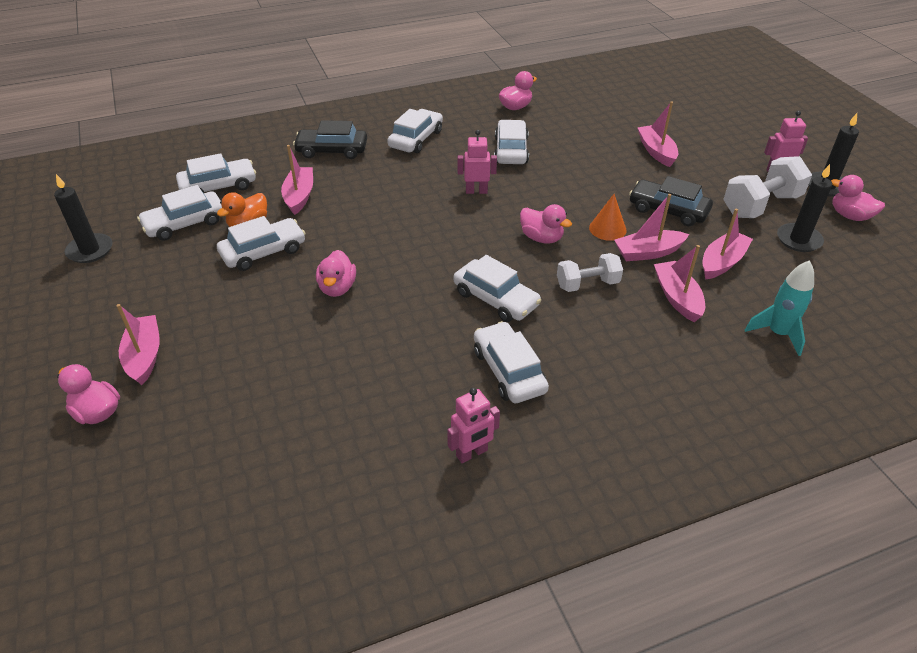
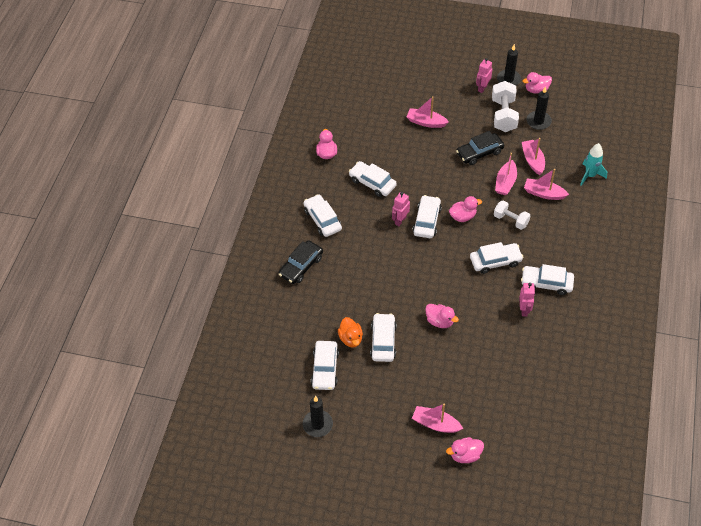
camera: 55 degrees left, 10 degrees up
(218, 186) = (296, 339): white car -> white car (427, 221)
(299, 196) = (340, 303): pink boat -> none
(472, 453) = (584, 322): pink robot -> pink robot (524, 310)
(587, 284) = (511, 220): white dumbbell -> white dumbbell turned 75 degrees counterclockwise
(607, 229) = (475, 186): orange cone -> none

